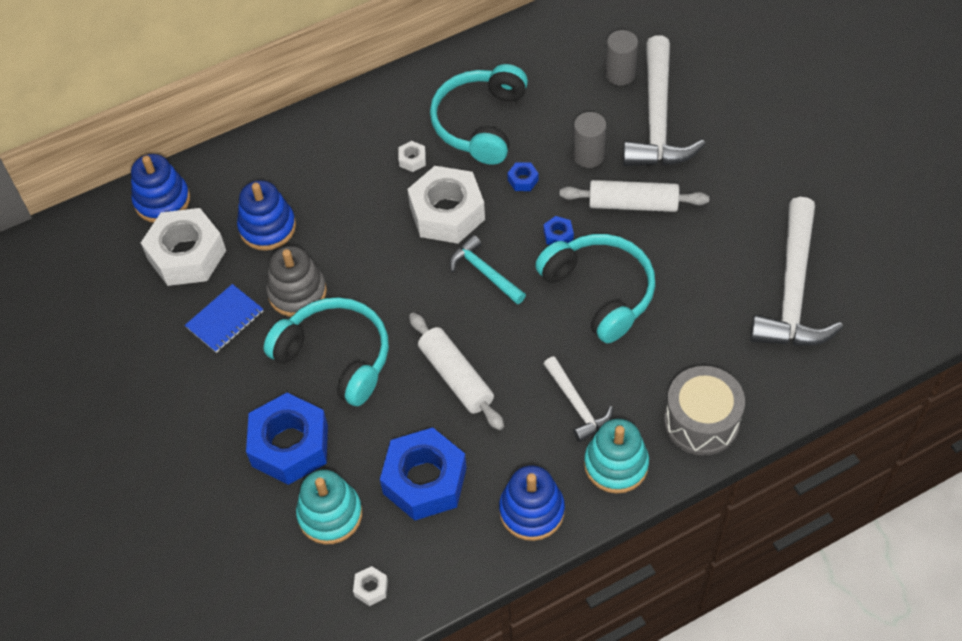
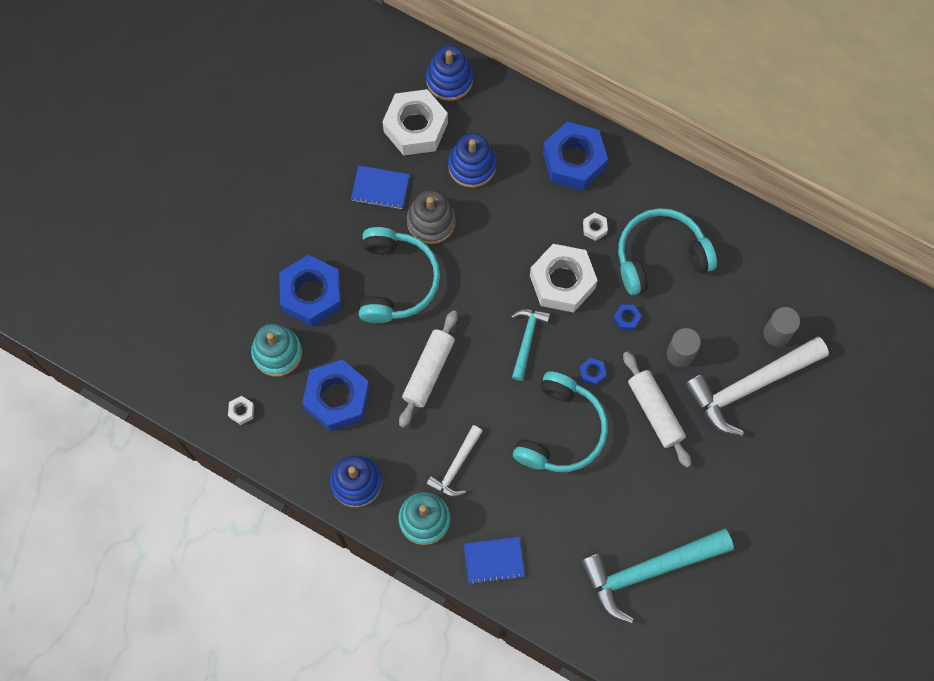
camera: 55 degrees right, 15 degrees up
(331, 142) = (574, 161): none -> blue nut
(701, 421) = (494, 560): grey drum -> blue notebook
(793, 290) = (648, 571): white hammer -> turquoise hammer

